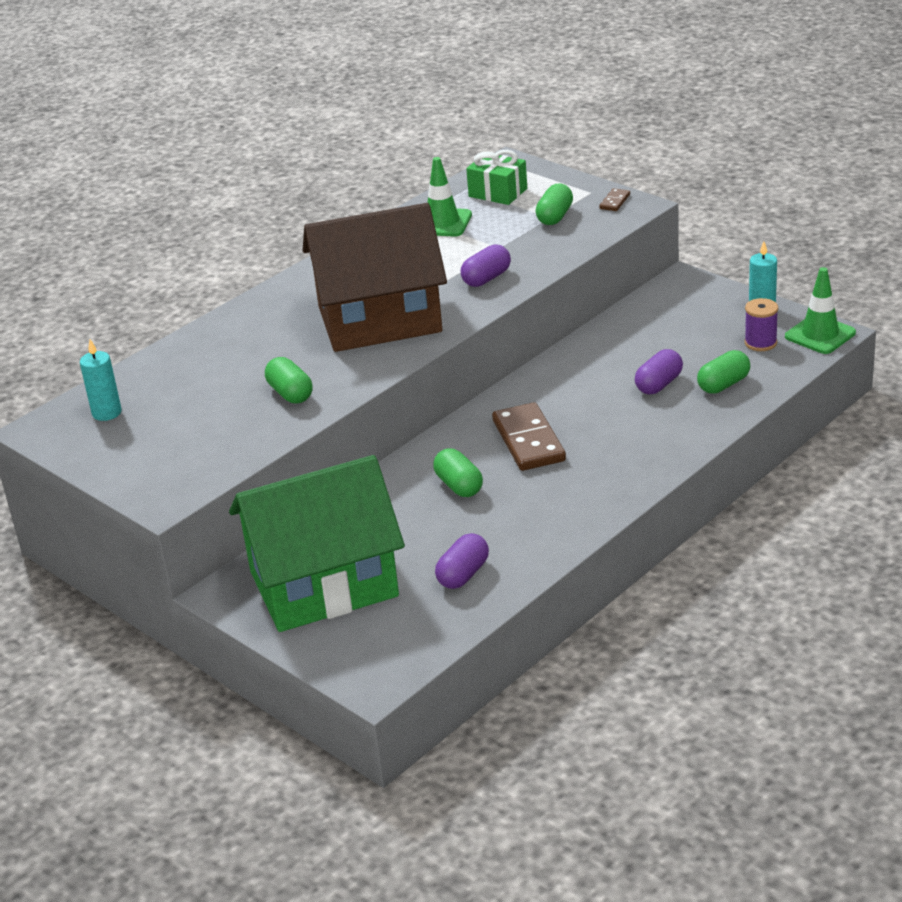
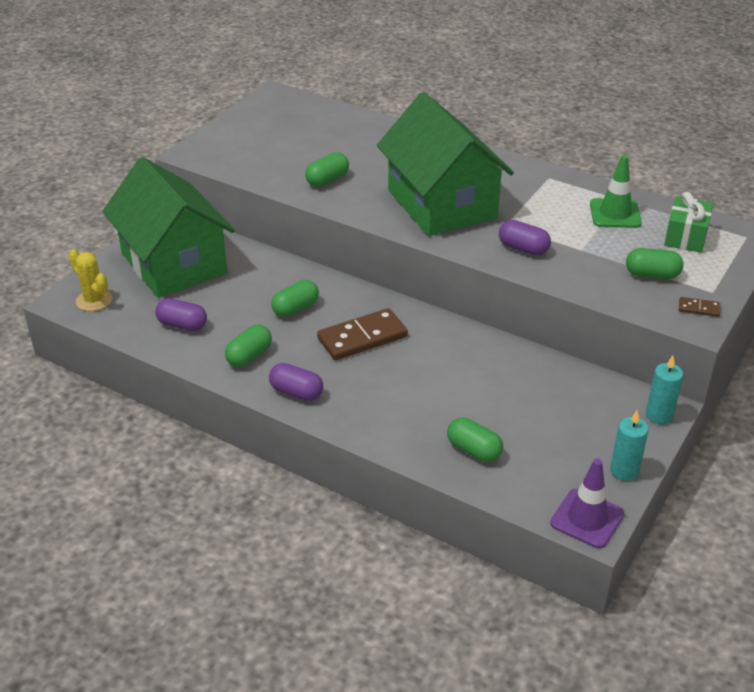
camera: 75 degrees right, 5 degrees up
(107, 413) = (296, 114): turquoise candle -> turquoise candle (659, 415)
(379, 319) = (442, 204): brown house -> green house
(383, 654) = (94, 300): none -> yellow cactus
(540, 522) = (249, 356): none -> green capsule
(659, 384) = (465, 407): purple capsule -> purple capsule (296, 392)
(760, 343) = (557, 473): purple spool -> none
(820, 335) = (587, 518): green traffic cone -> purple traffic cone

